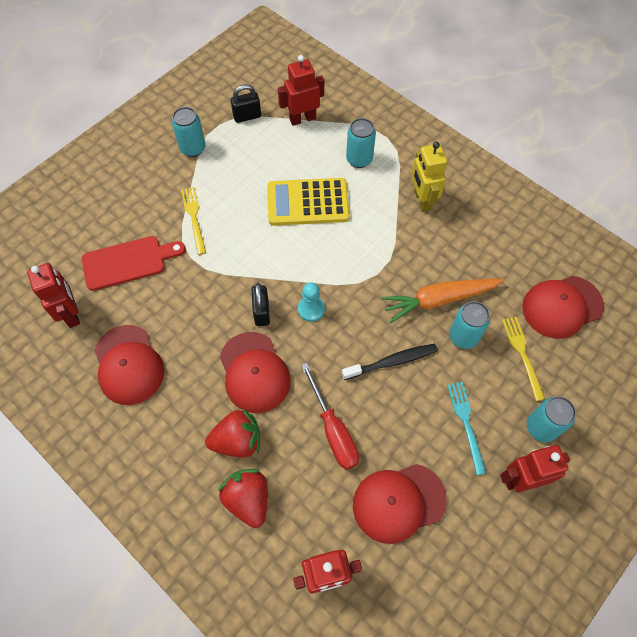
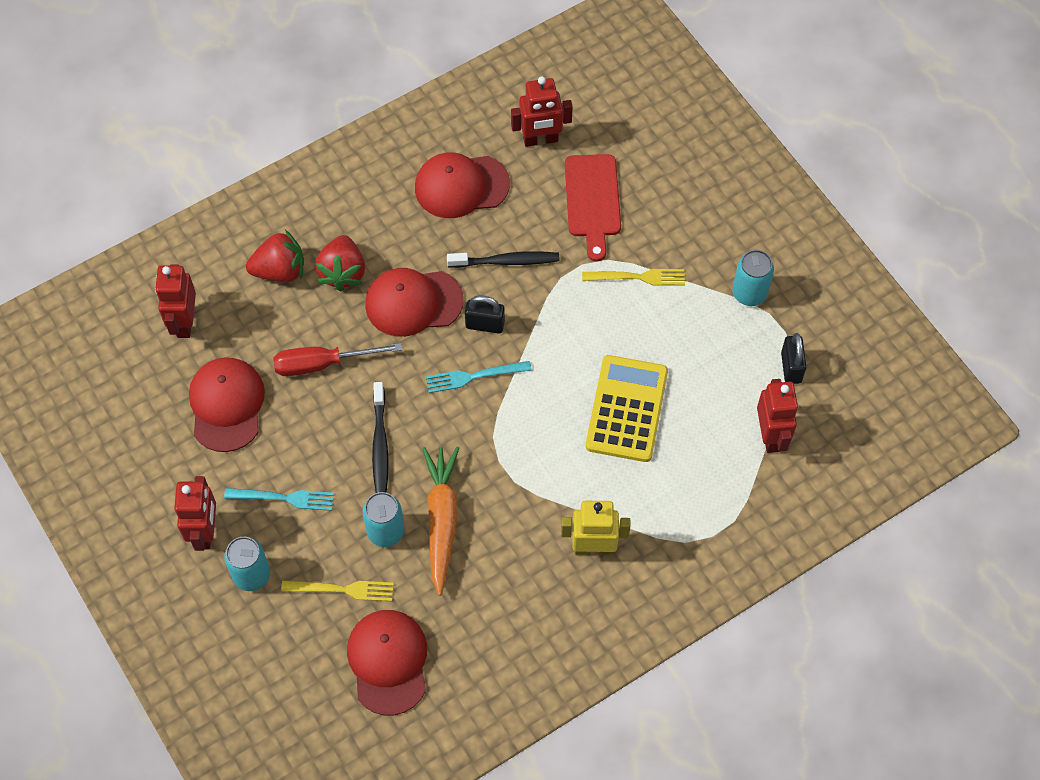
camera: 105 degrees right, 0 degrees up
(198, 311) = (505, 261): none -> black toothbrush
(311, 309) = (473, 377): turquoise pawn -> turquoise fork
(359, 159) = (681, 489): turquoise can -> none

